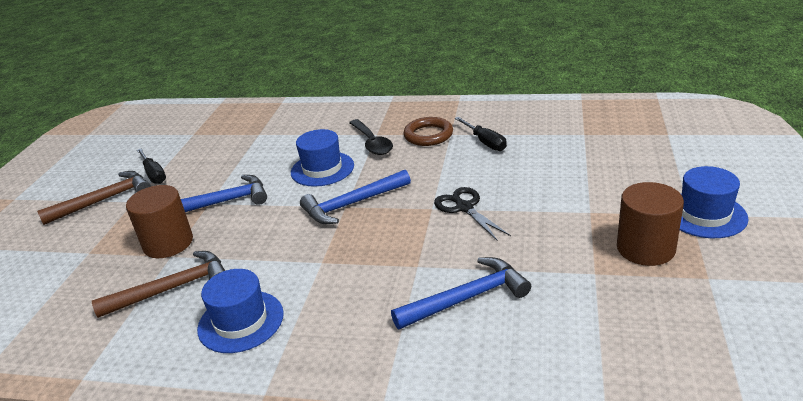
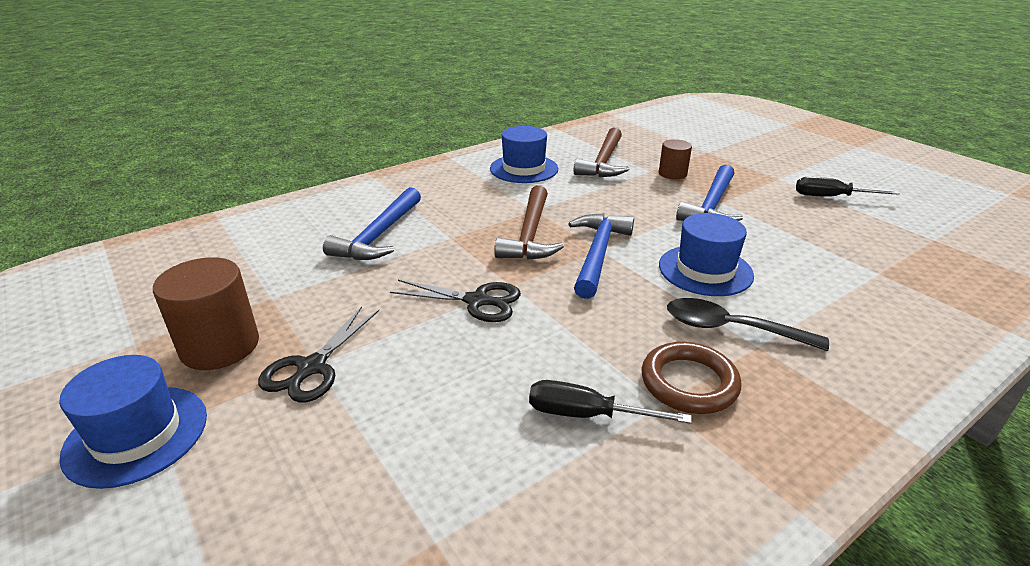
camera: 130 degrees right, 0 degrees up
(104, 200) = (800, 170): brown hammer -> brown hammer (530, 234)
(168, 243) = (672, 174): brown cylinder -> brown cylinder, size x0.59
(593, 210) = (312, 367): none -> black scissors

